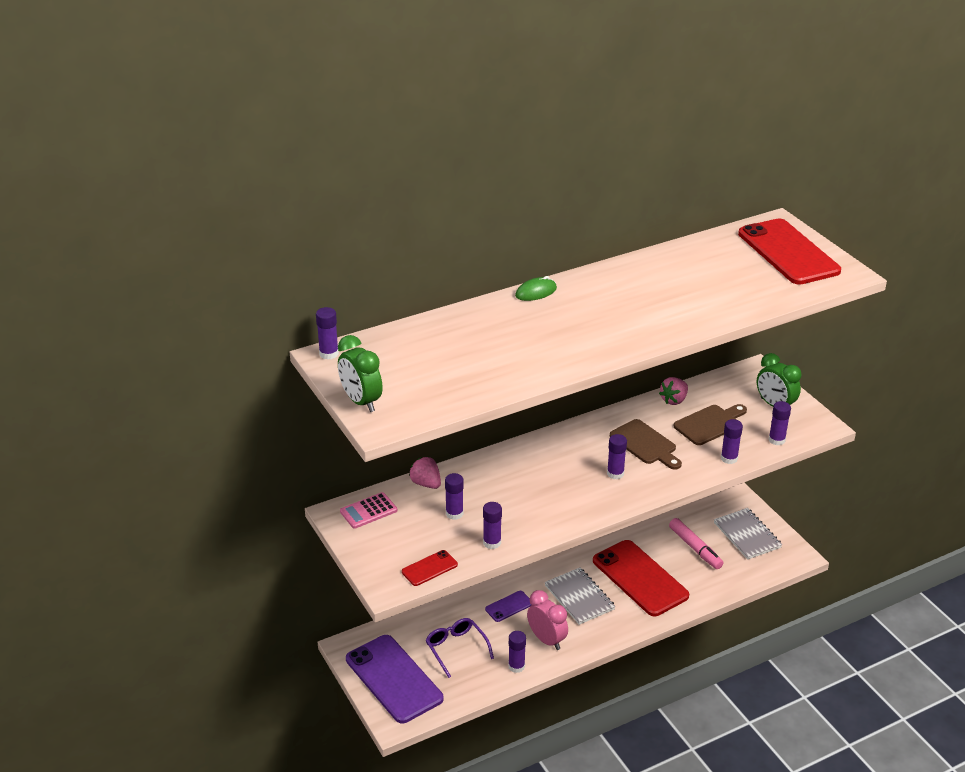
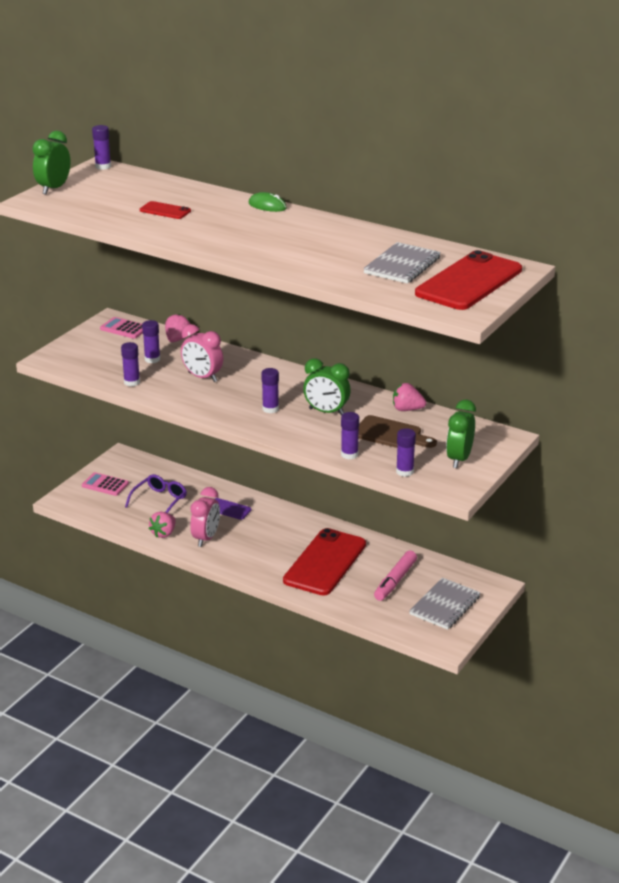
camera: 60 degrees right, 5 degrees down
(393, 679) = (105, 485): purple phone -> pink calculator
(429, 568) = (81, 368): red phone -> red phone (165, 211)
(516, 666) = (164, 533): purple glue stick -> pink strawberry
(520, 493) = (202, 377): none -> pink clock
(579, 597) = (271, 539): grey notebook -> grey notebook (402, 265)
(645, 444) = (326, 412): brown cutting board -> green clock

